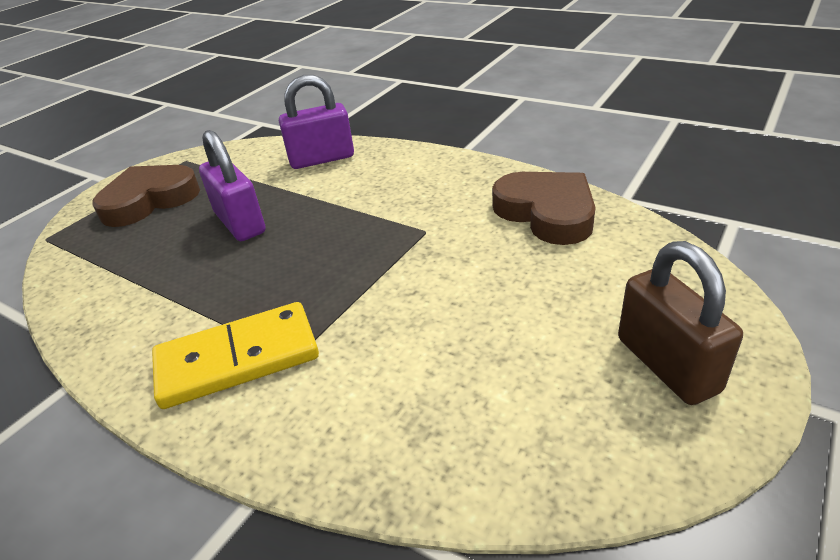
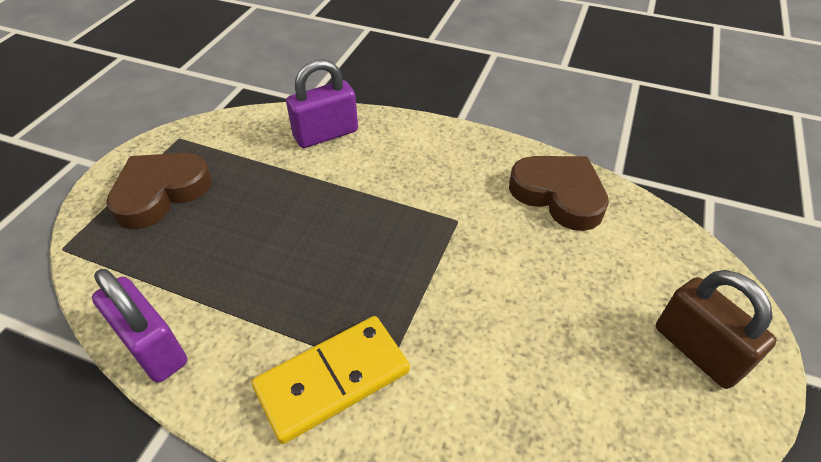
camera: 15 degrees left, 10 degrees up
(240, 223) = (272, 218): purple padlock -> purple padlock (153, 347)

